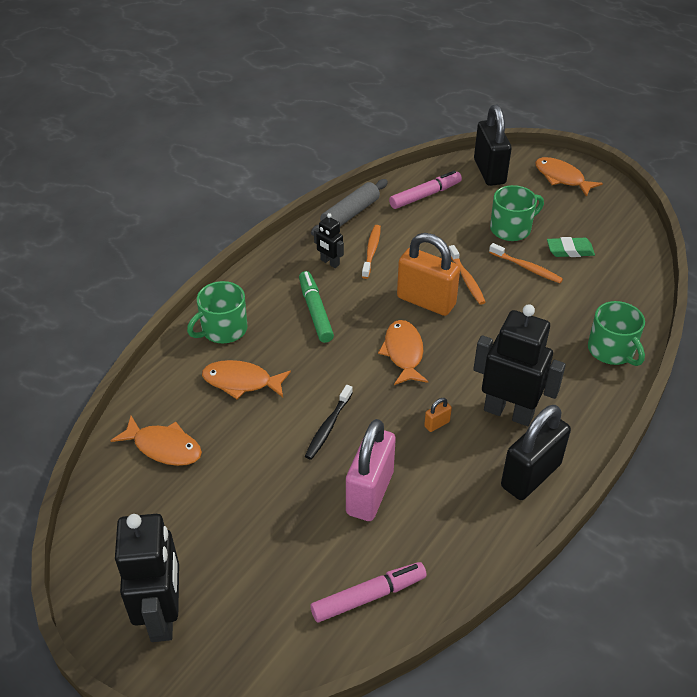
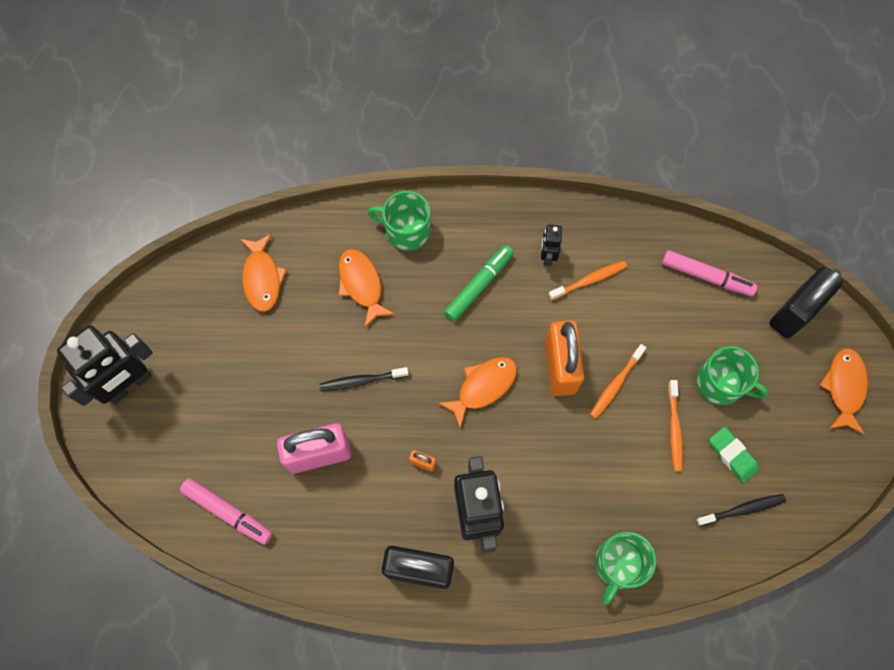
camera: 55 degrees right, 25 degrees up
(350, 214) = (624, 229): grey rolling pin -> none
(614, 266) = (742, 509): none -> black toothbrush

